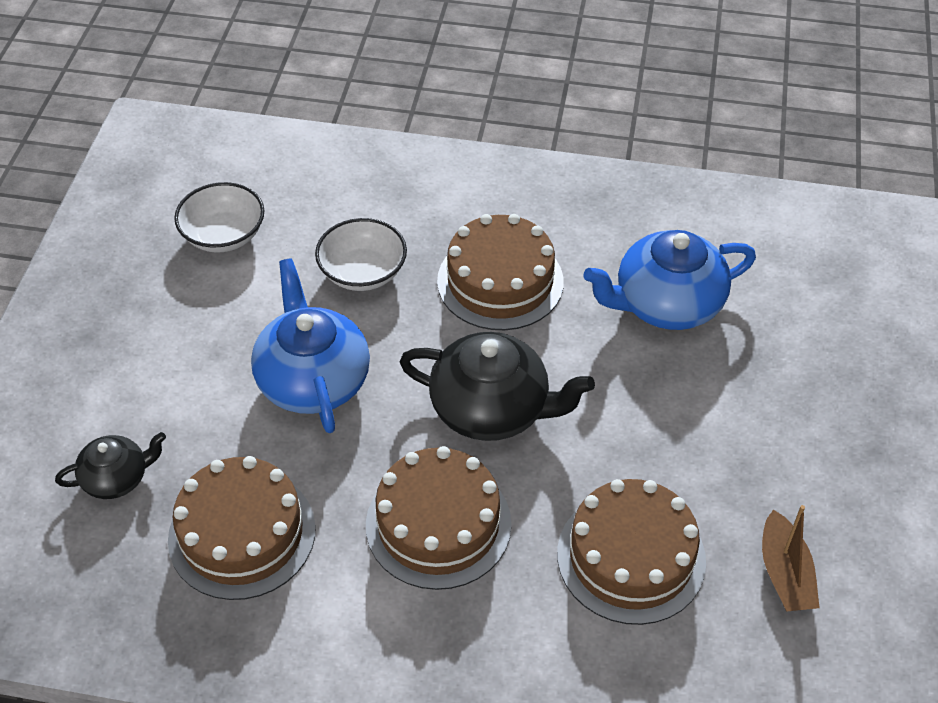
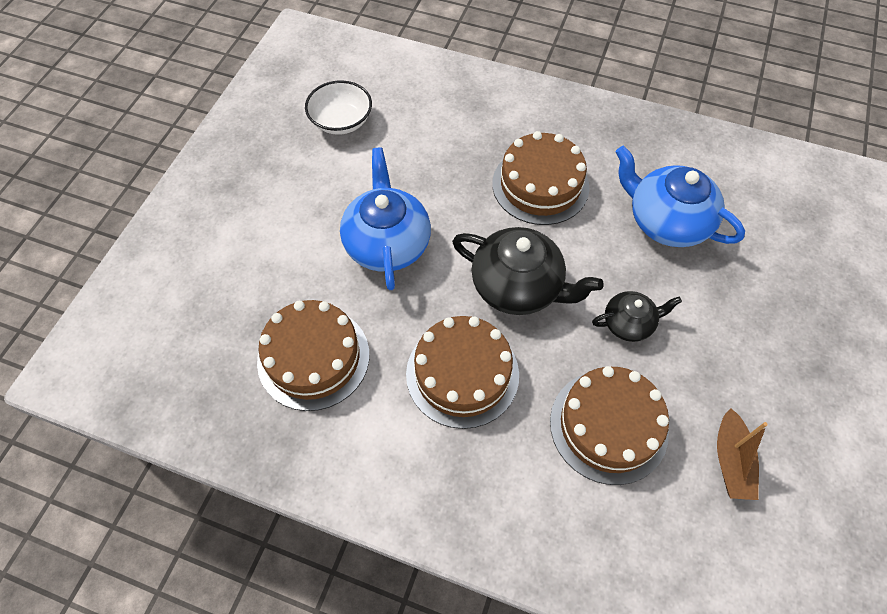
camera: 10 degrees right, 10 degrees up
(117, 478) = (230, 298): black teapot -> black teapot (629, 323)
(363, 272) = (438, 164): white bowl -> none
(666, 304) = (666, 221): blue teapot -> blue teapot turned 45 degrees clockwise

